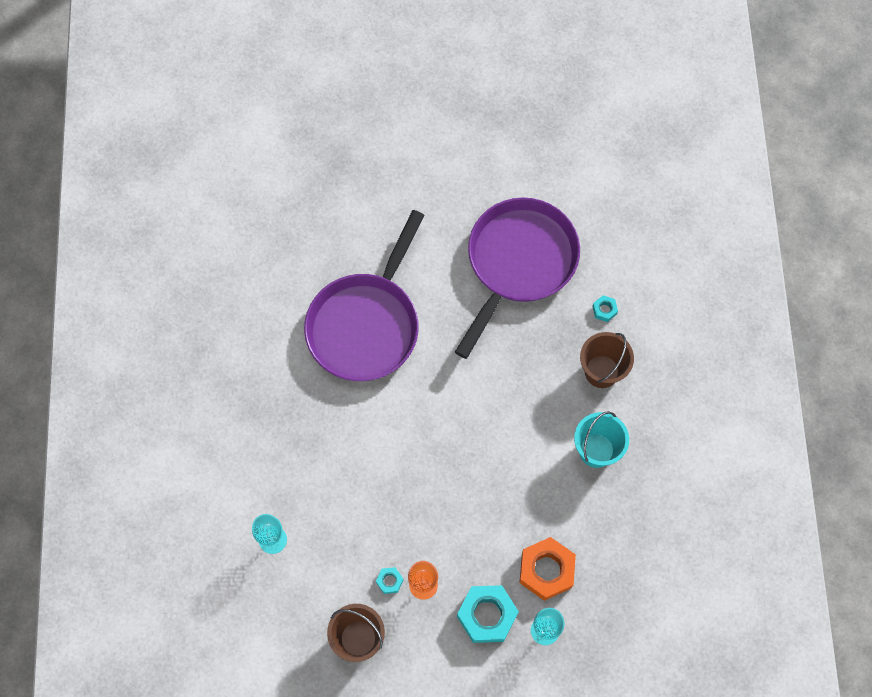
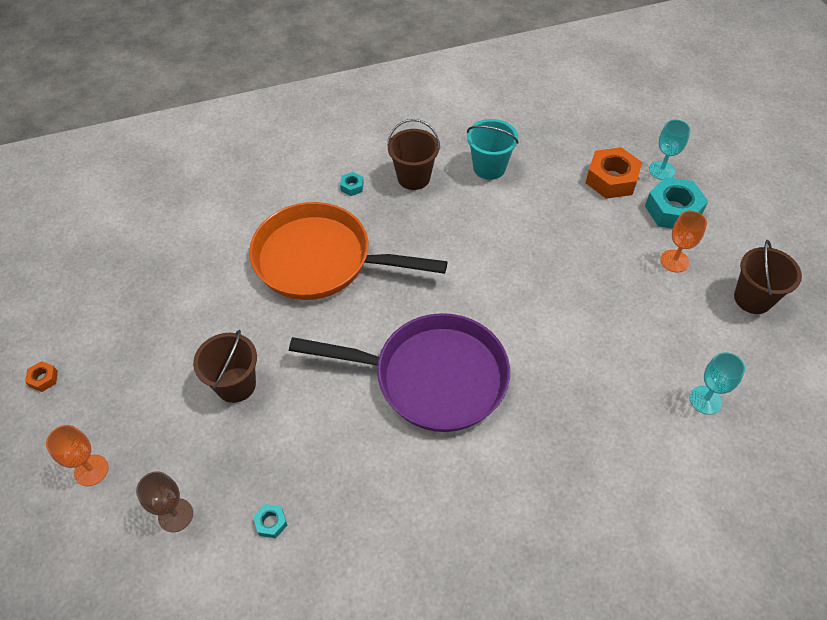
camera: 105 degrees left, 15 degrees down
(311, 122) = (175, 515): none -> brown goblet
(365, 70) = (91, 470): none -> orange goblet
(389, 581) = (686, 287): turquoise nut -> turquoise nut (271, 523)
(407, 175) = (236, 385): none -> brown bucket
(456, 40) = (43, 379): none -> orange nut
(518, 263) = (320, 260): purple pan -> orange pan

